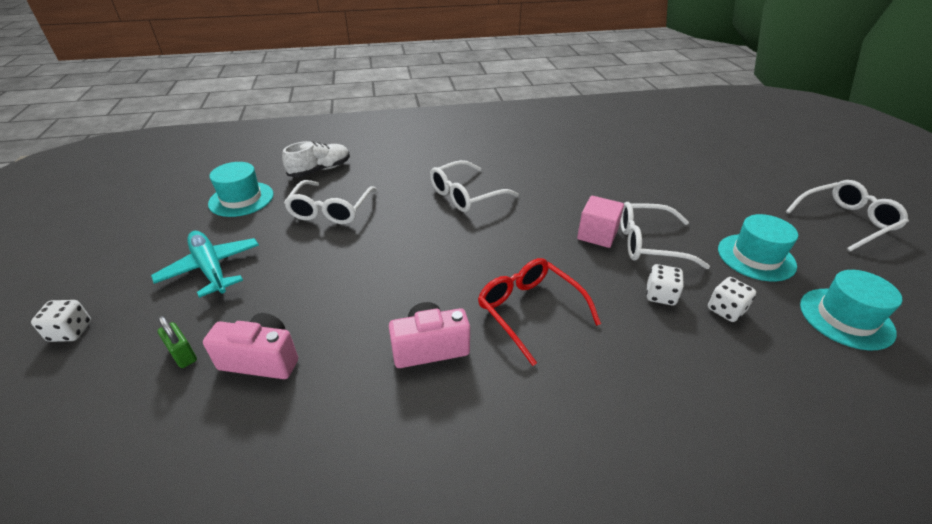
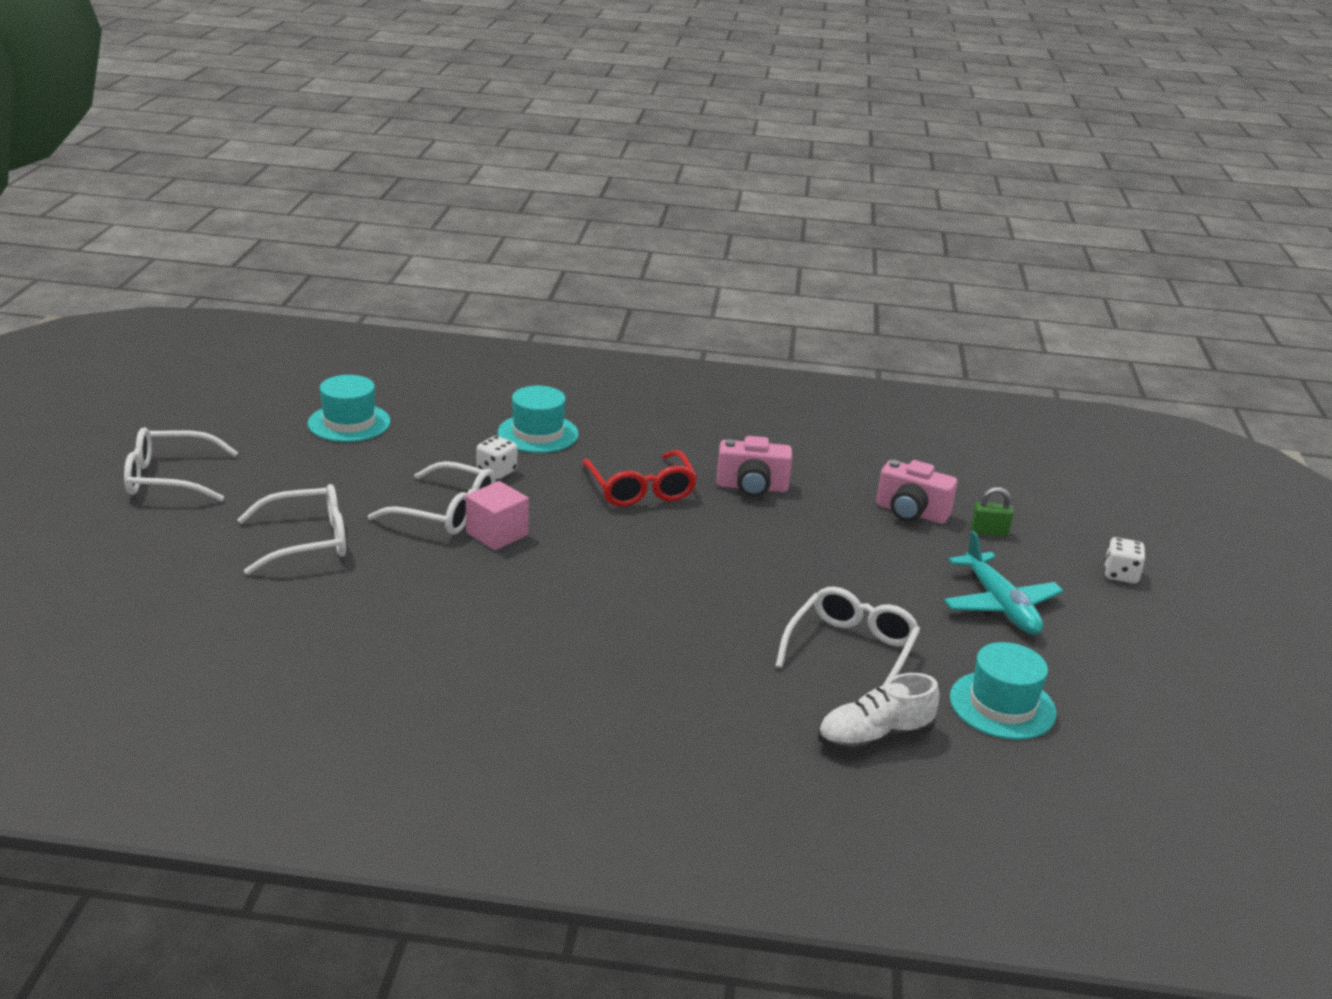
camera: 165 degrees left, 10 degrees down
(183, 355) = (989, 532): green padlock -> green padlock turned 60 degrees counterclockwise
(466, 195) = (634, 627): white glasses -> white glasses (306, 541)
(725, 310) = (449, 450): white dice -> none
(756, 257) = (345, 474): turquoise hat -> turquoise hat (538, 433)

